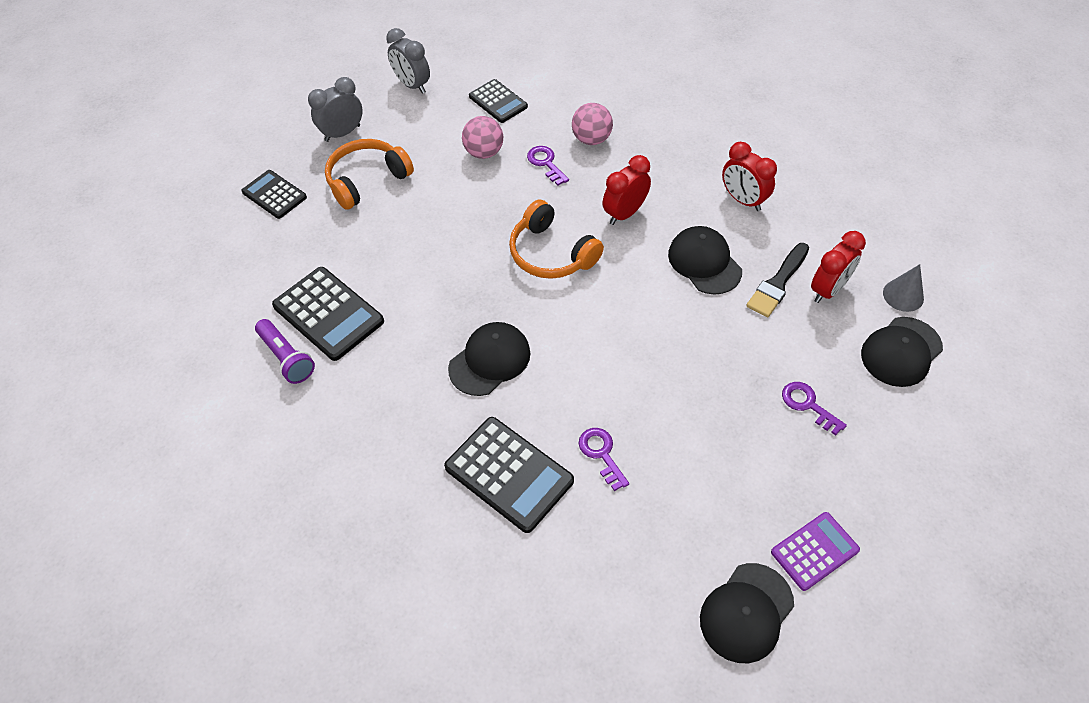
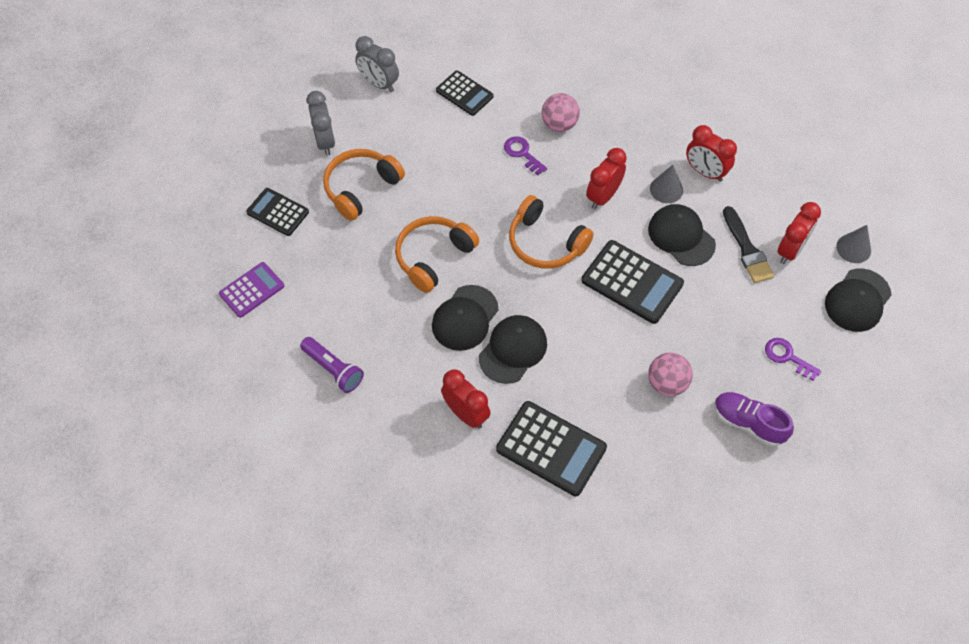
camera: 10 degrees left, 5 degrees up
(328, 314) = (359, 323): black calculator -> black calculator (632, 282)
(342, 133) = (325, 141): grey clock -> grey clock turned 120 degrees clockwise
(420, 423) = (466, 414): none -> red clock
(426, 255) = (433, 257): none -> orange headphones
(484, 152) = (463, 148): pink ball -> pink ball (667, 383)
(601, 454) = (624, 421): purple key -> none
(696, 213) = (666, 189): none -> grey cone
(746, 612) = (763, 536): black cap -> black cap (465, 318)
(749, 474) = (748, 423): none -> purple shoe
(778, 283) = (747, 249): black brush -> black brush turned 45 degrees counterclockwise
(814, 551) = (809, 480): purple calculator -> purple calculator (252, 290)

